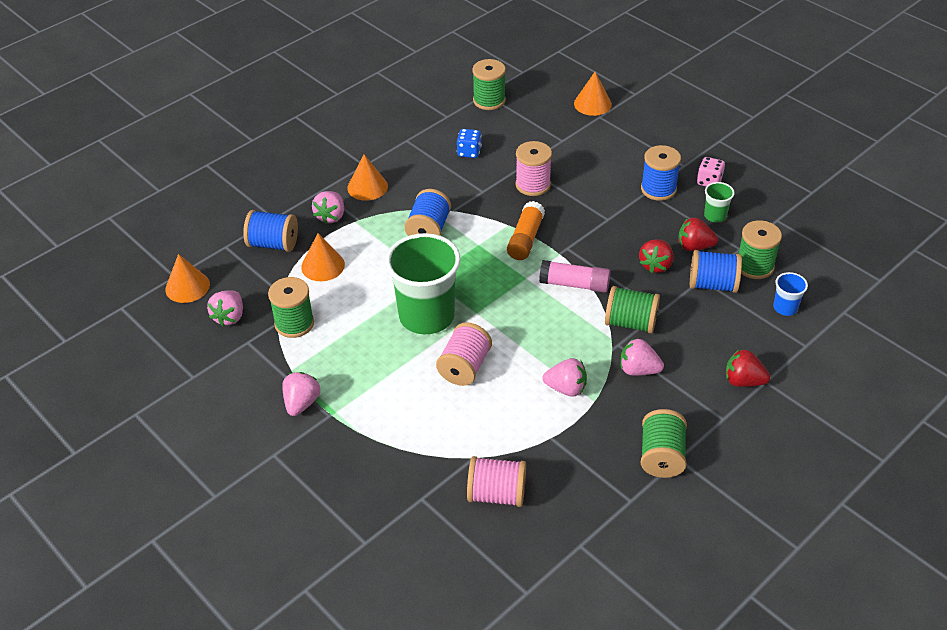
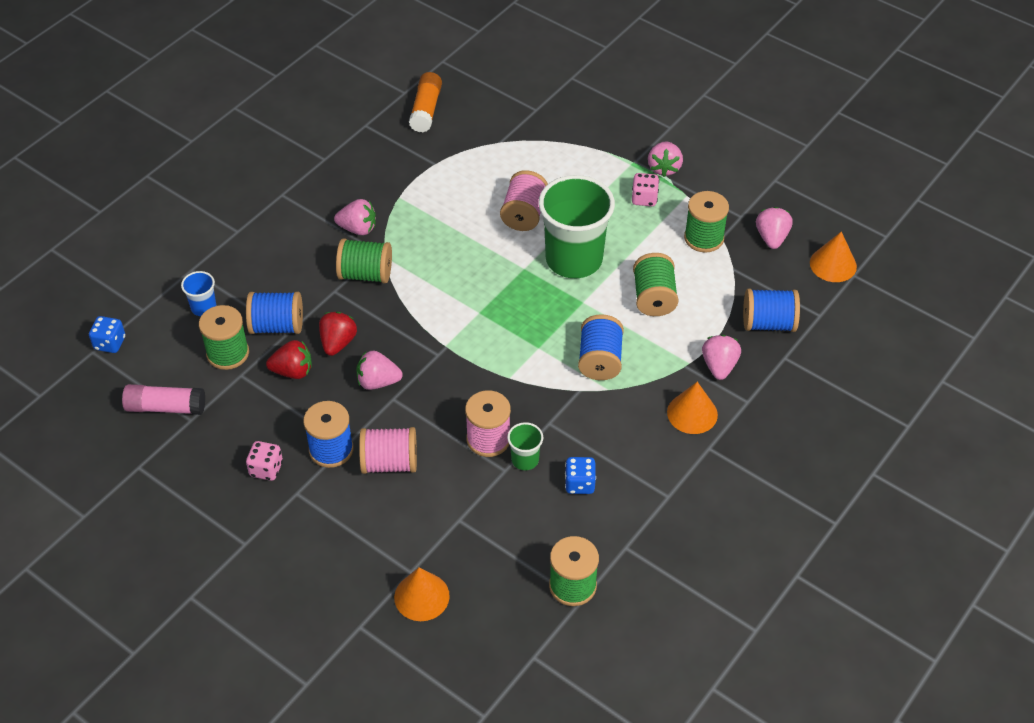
camera: 170 degrees right, 5 degrees up
(323, 266) = (702, 303): orange cone -> none
(336, 370) = (644, 199): none -> pink dice
(497, 494) = (475, 118): pink spool -> pink spool (389, 463)
(525, 239) = (486, 361): orange glue stick -> orange glue stick (426, 110)
(566, 388) = (425, 205): pink strawberry -> pink strawberry (378, 382)
(574, 284) = (426, 310): pink glue stick -> pink glue stick (166, 407)
(661, 456) = (338, 159): green spool -> green spool (654, 298)
(715, 216) = (264, 417): green cup -> green cup (525, 460)
(743, 381) = (258, 229): red strawberry -> none
(866, 285) = (110, 343): none -> blue dice

